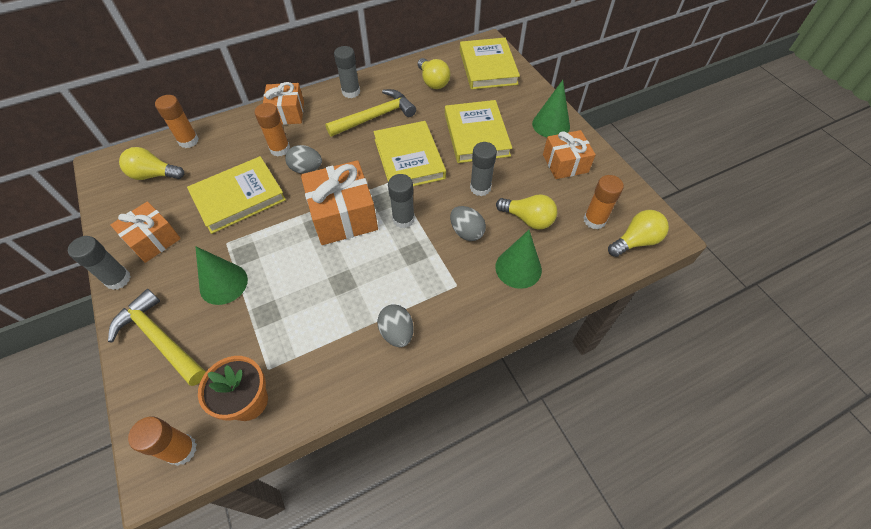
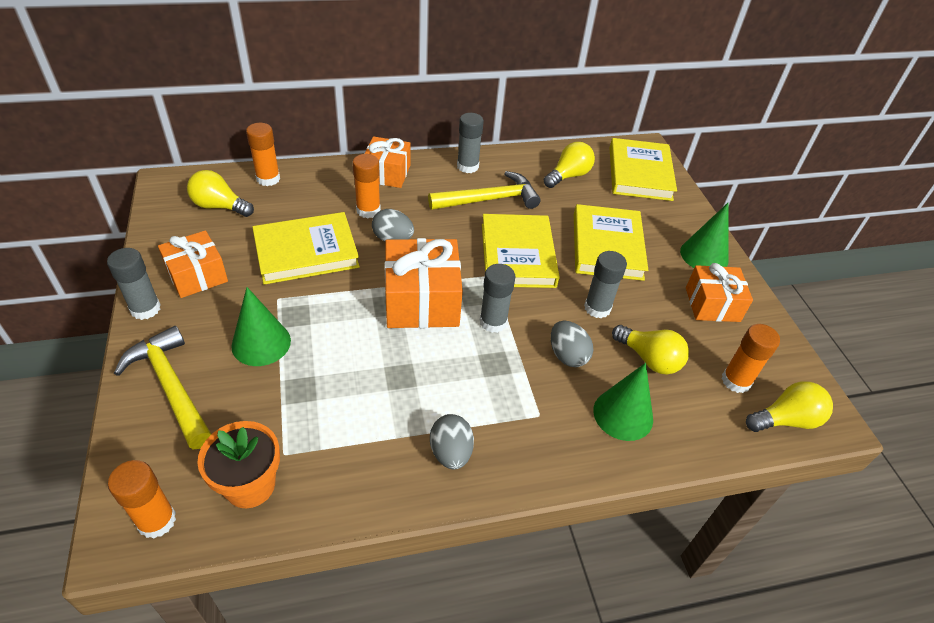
camera: 10 degrees right, 10 degrees down
(433, 82) = (568, 176): yellow light bulb -> yellow light bulb turned 120 degrees counterclockwise

